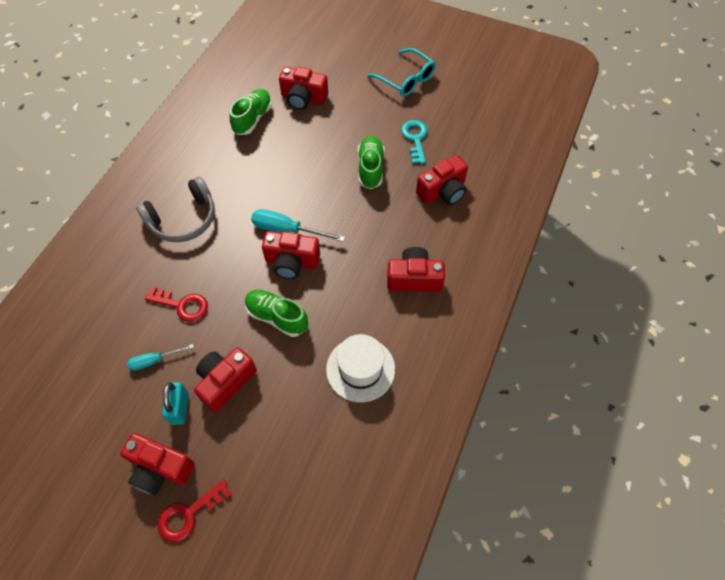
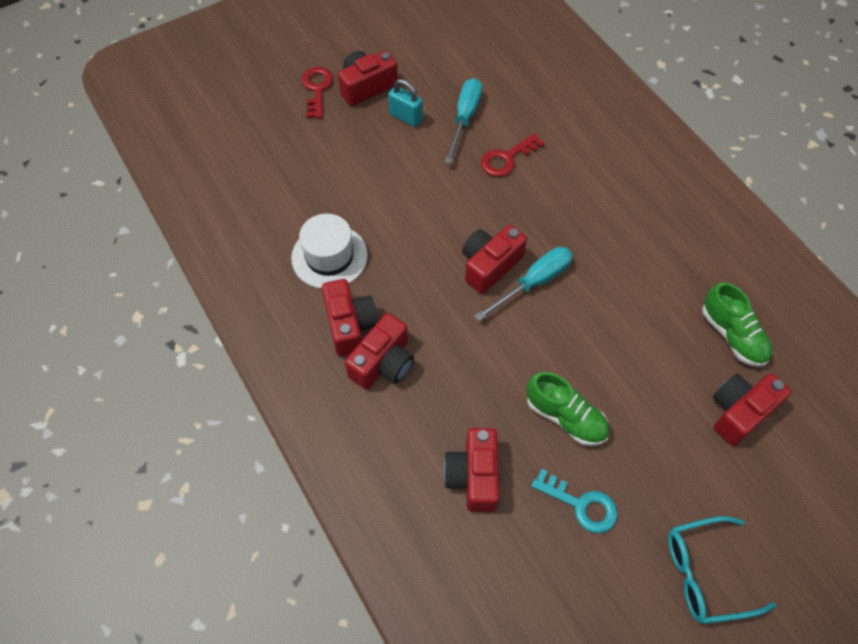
camera: 125 degrees right, 0 degrees up
(154, 360) = (465, 118): turquoise screwdriver -> turquoise screwdriver, size x1.64
(183, 219) = (612, 201): grey headphones -> none
(225, 382) = (403, 155): red camera -> red camera (350, 325)
(277, 317) = (436, 222): green shoe -> none

